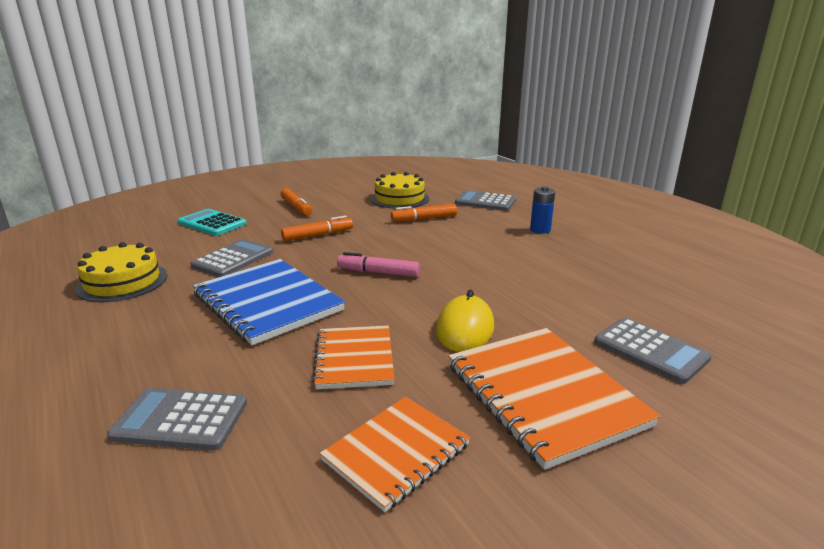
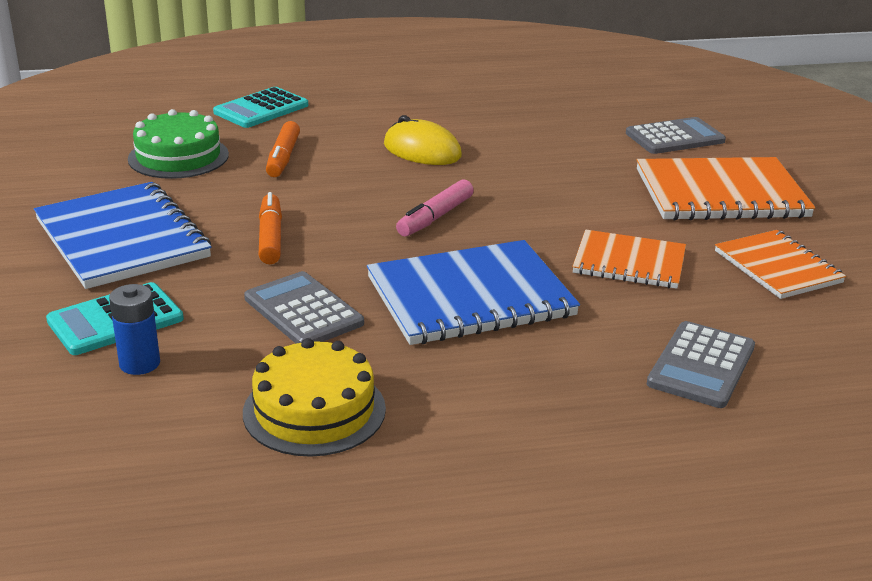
camera: 70 degrees left, 5 degrees up
(296, 207) = (122, 238): orange marker -> blue notebook
(399, 198) = (178, 156): yellow cake -> green cake
(465, 328) = (599, 199): yellow mouse -> yellow mouse (422, 150)
(485, 202) = (261, 109): grey calculator -> turquoise calculator
(540, 230) = (389, 106): blue battery -> blue battery (140, 363)

